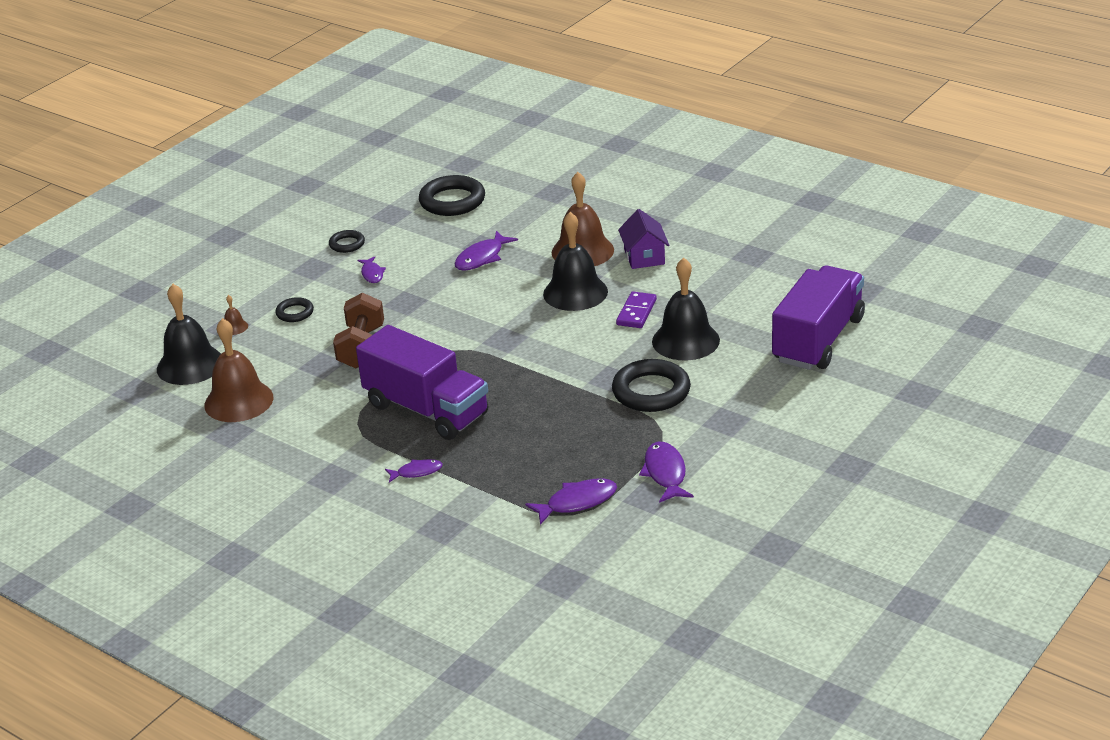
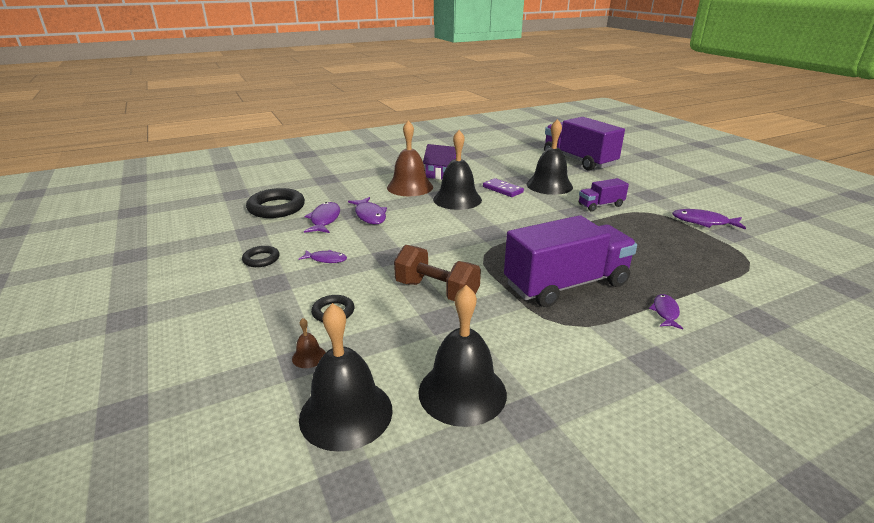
camera: 65 degrees left, 5 degrees down
(238, 401) = (462, 392): brown bell -> black bell
(577, 502) = (733, 256): purple fish -> purple fish (324, 220)
(651, 391) = (600, 205): black ring -> purple truck

